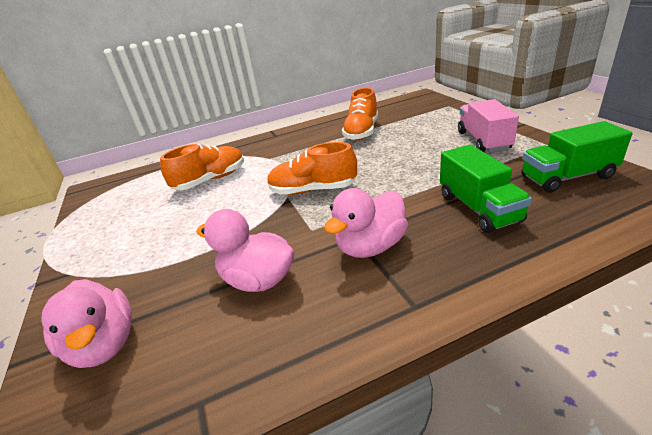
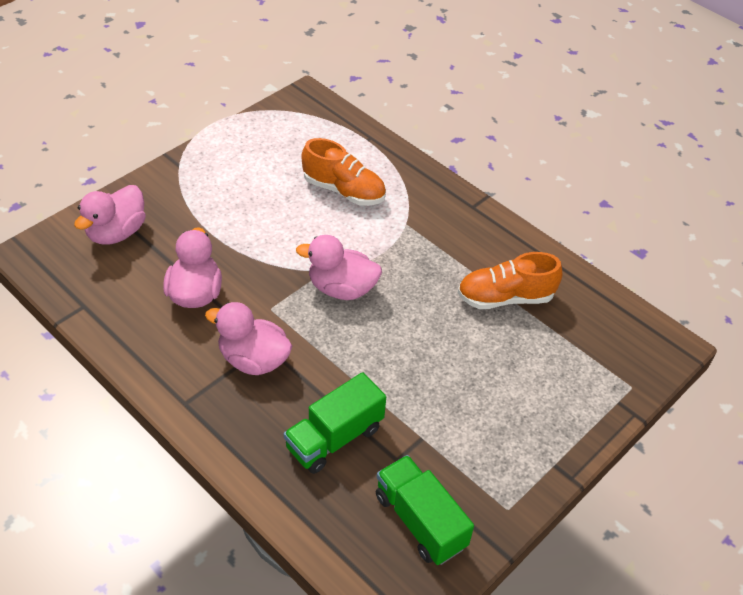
camera: 60 degrees right, 15 degrees up
(313, 190) = (341, 288): orange shoe -> pink duck
(483, 141) = (506, 437): pink truck -> none

